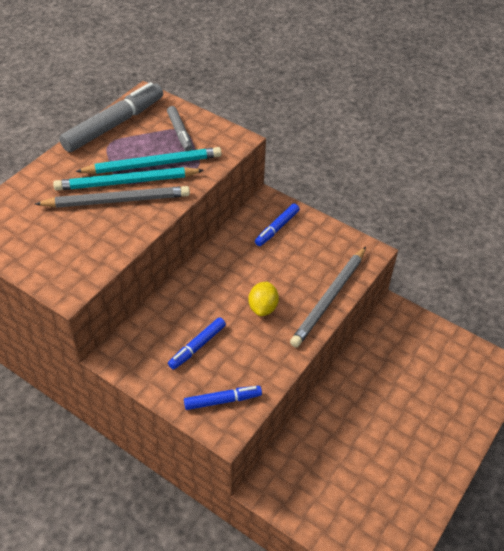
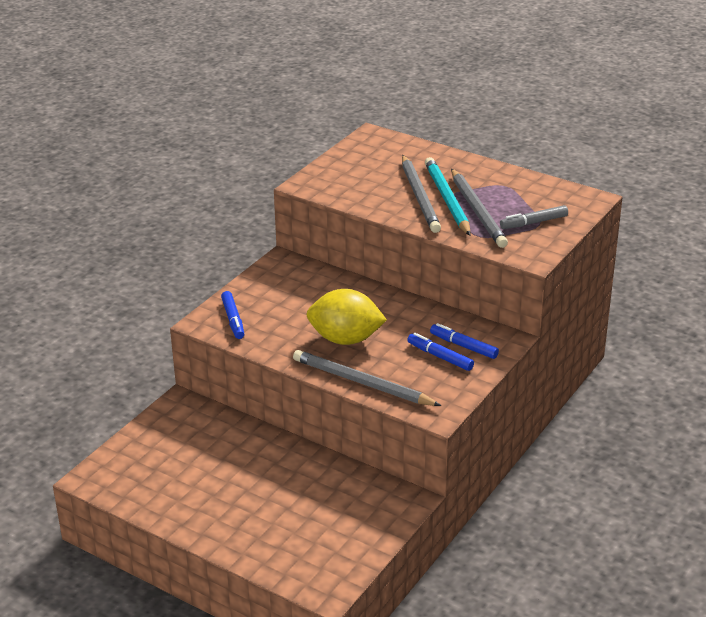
camera: 90 degrees right, 15 degrees down
(114, 124) = (535, 185): grey marker -> none
(153, 164) = (477, 211): turquoise pencil -> grey pencil
(197, 346) = (294, 303): blue marker -> blue marker (440, 357)
(263, 307) = (345, 339): yellow lemon -> yellow lemon, size x1.75

